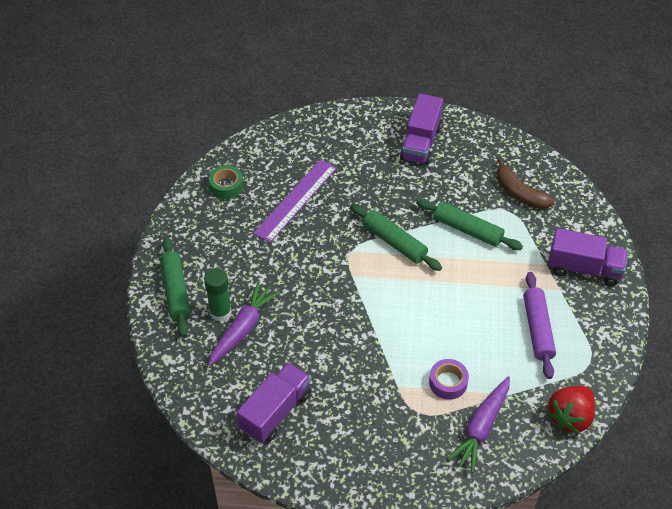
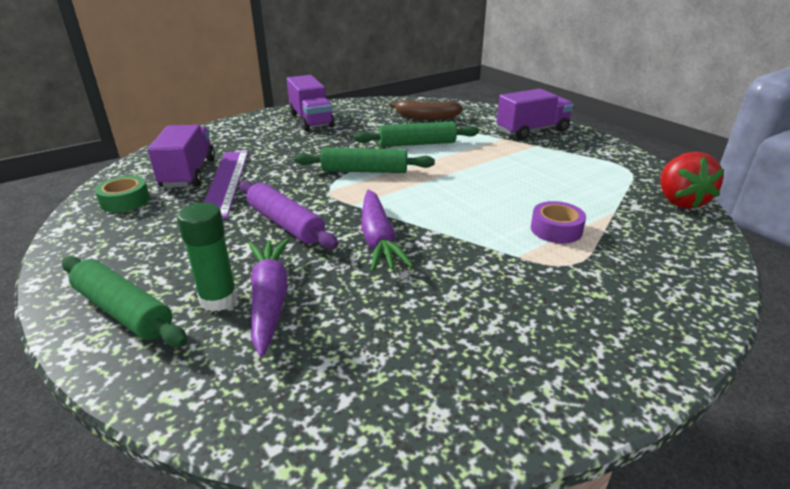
camera: 40 degrees left, 20 degrees down
(275, 411) = (418, 358): purple truck -> purple truck (188, 173)
(481, 428) = (638, 244): purple carrot -> purple carrot (378, 239)
(537, 329) = (560, 168): purple rolling pin -> purple rolling pin (285, 224)

